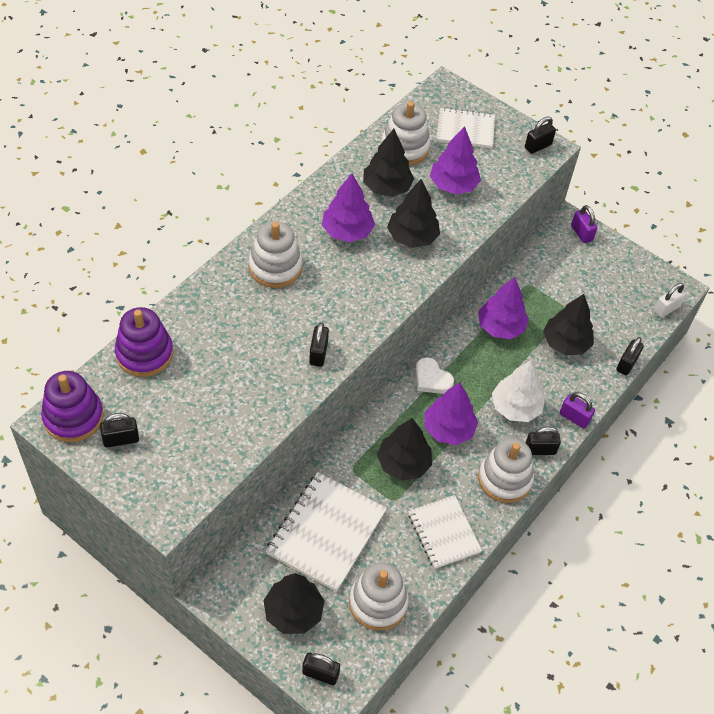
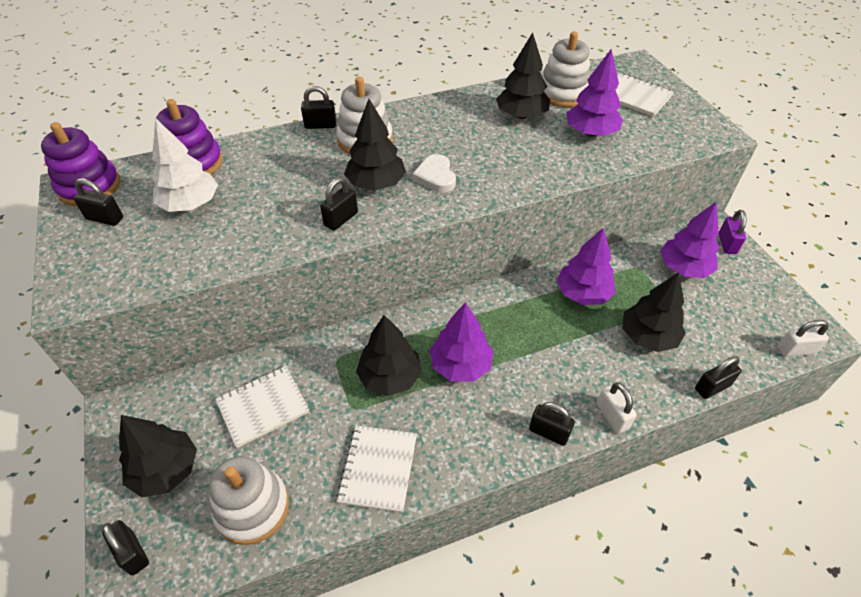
camera: 35 degrees right, 5 degrees down
(326, 532) = (263, 407): white notebook -> white notebook, size x0.65
(347, 231) = (455, 135): purple tree -> purple tree (684, 268)
(412, 237) = (515, 159): black tree -> black tree (376, 184)
(431, 379) = (477, 311): white heart -> white heart (435, 177)
(504, 479) = (487, 444): white stacking toy -> none
(515, 407) = (549, 376): white tree -> white tree (190, 204)
(538, 146) = (706, 129): black padlock -> black padlock (320, 125)
(574, 417) = (612, 416): purple padlock -> white padlock

